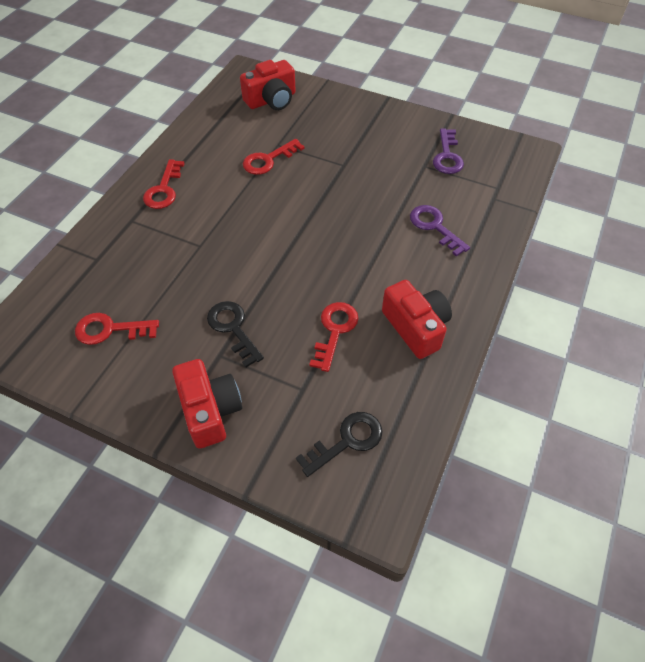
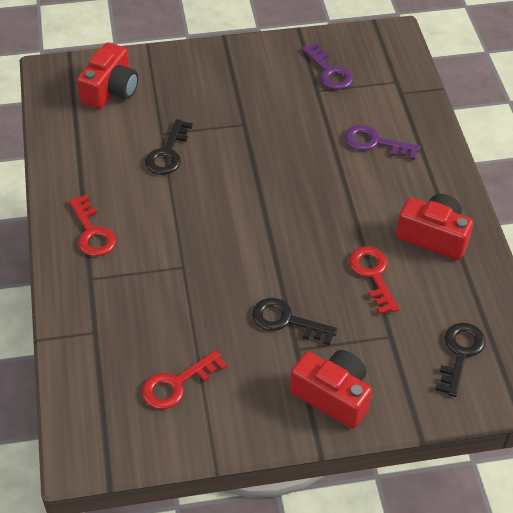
camera: 35 degrees left, 5 degrees down
(268, 160) = (168, 153): red key -> black key

